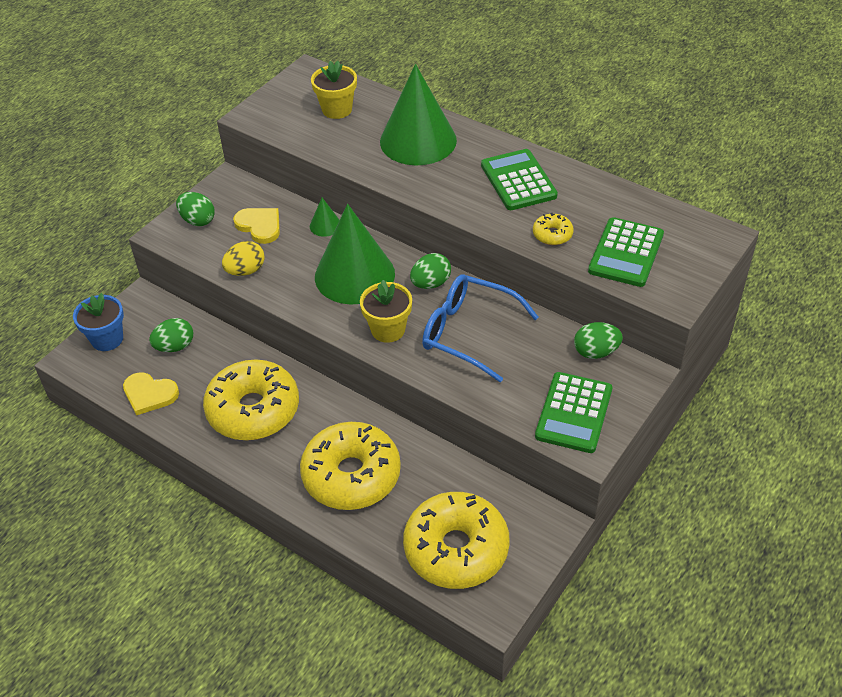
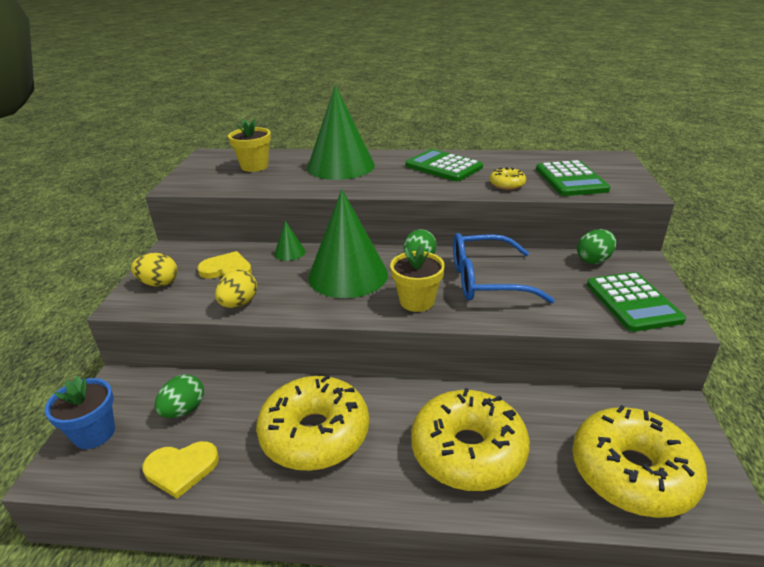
camera: 30 degrees left, 15 degrees down
(198, 220) = (159, 283): green egg -> yellow egg

